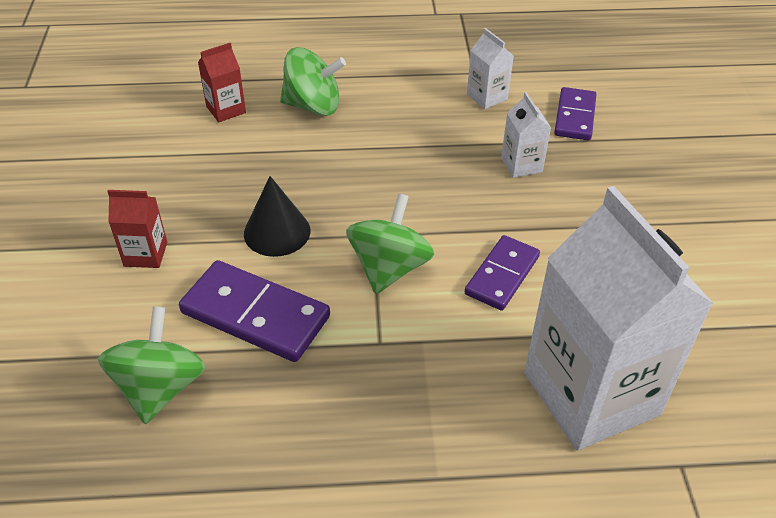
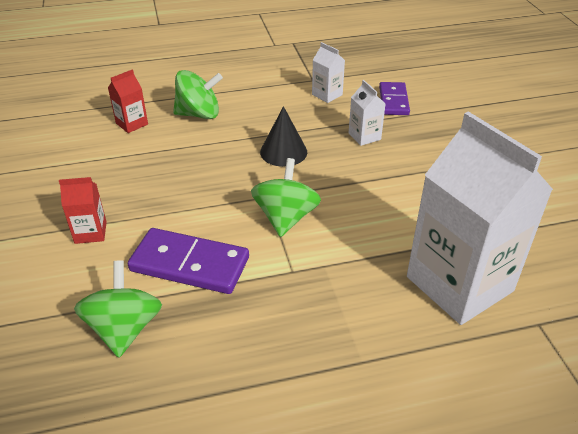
camera: 10 degrees left, 5 degrees down
(277, 232) = (192, 203): black cone -> black cone (283, 152)
(502, 275) = (371, 212): purple domino -> none

